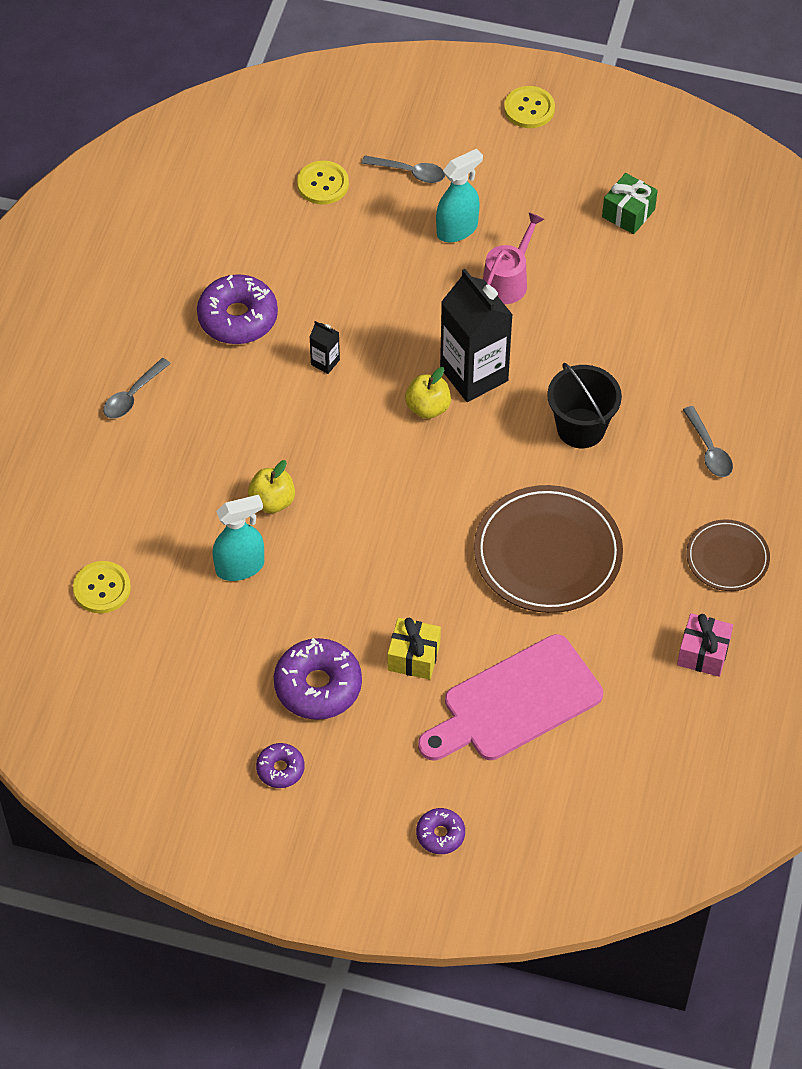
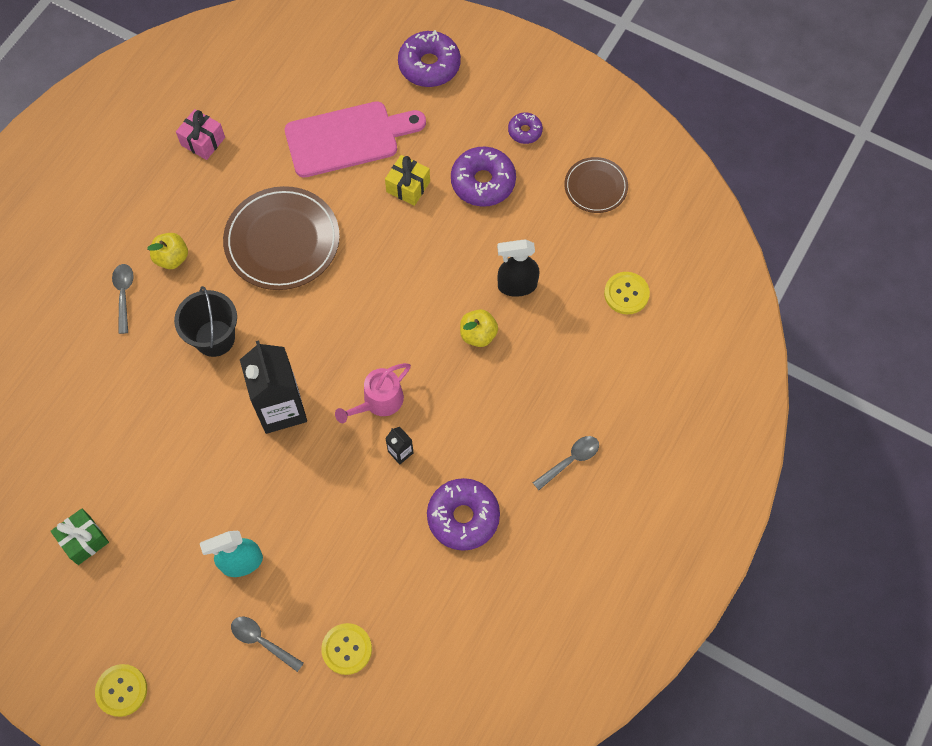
camera: 165 degrees left, 10 degrees up
(240, 567) = (517, 286): turquoise spray bottle -> black spray bottle
(428, 407) = (329, 387): yellow apple -> yellow apple (172, 258)
(440, 834) = (429, 65): purple donut -> purple donut, size x1.85
(508, 280) = (217, 495): pink watering can -> pink watering can (378, 402)
(727, 558) = (152, 206): brown plate -> brown plate (595, 187)

